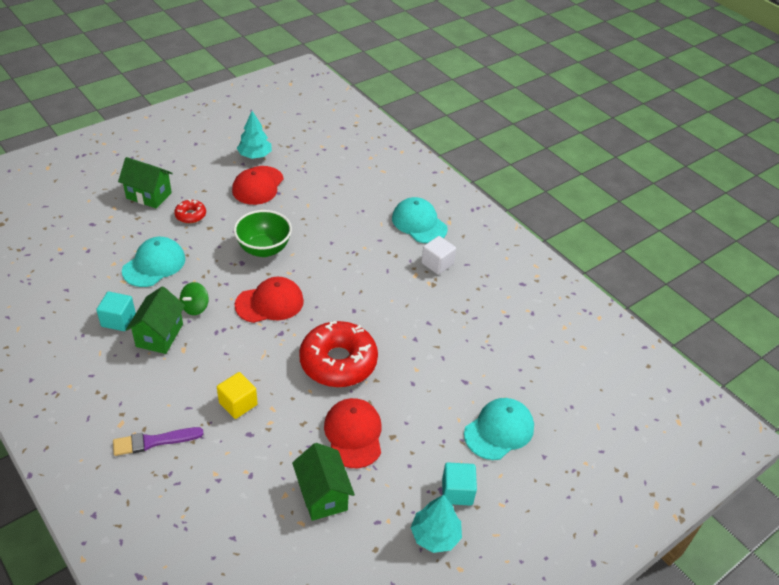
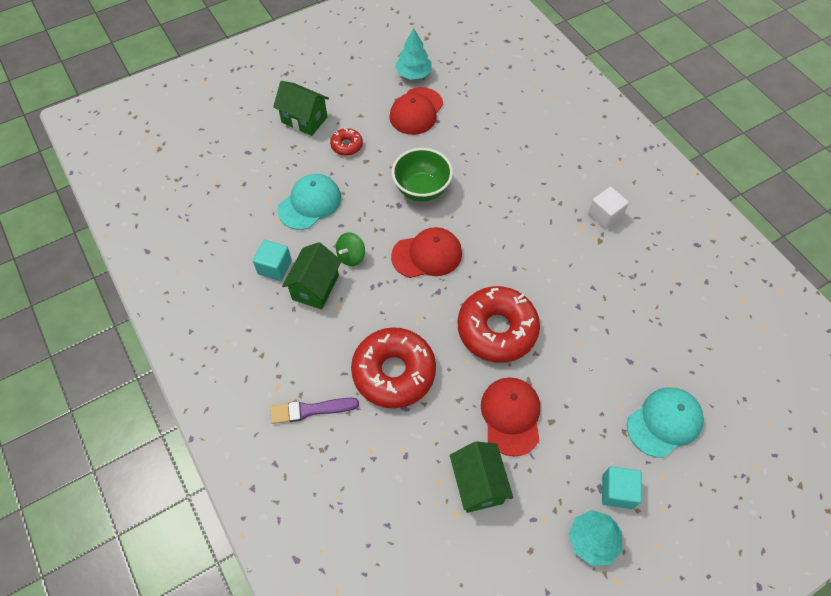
camera: 10 degrees right, 15 degrees up
(238, 404) = (394, 372): yellow cube -> red donut
(419, 223) = (586, 164): turquoise cap -> none

